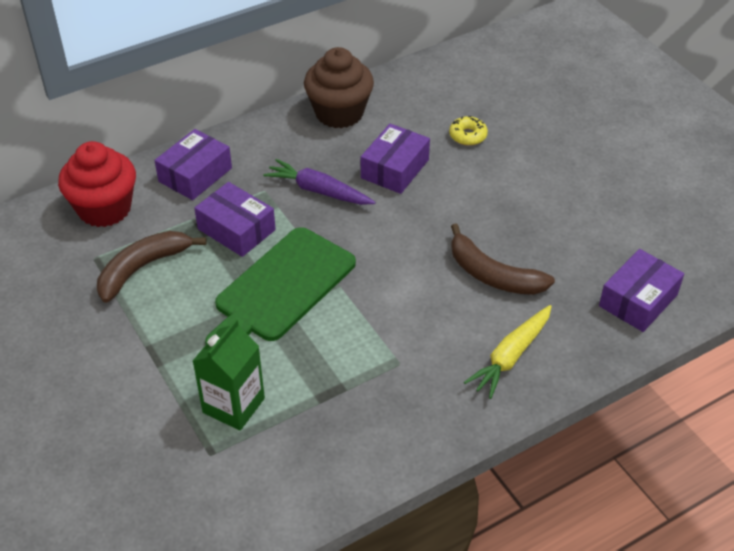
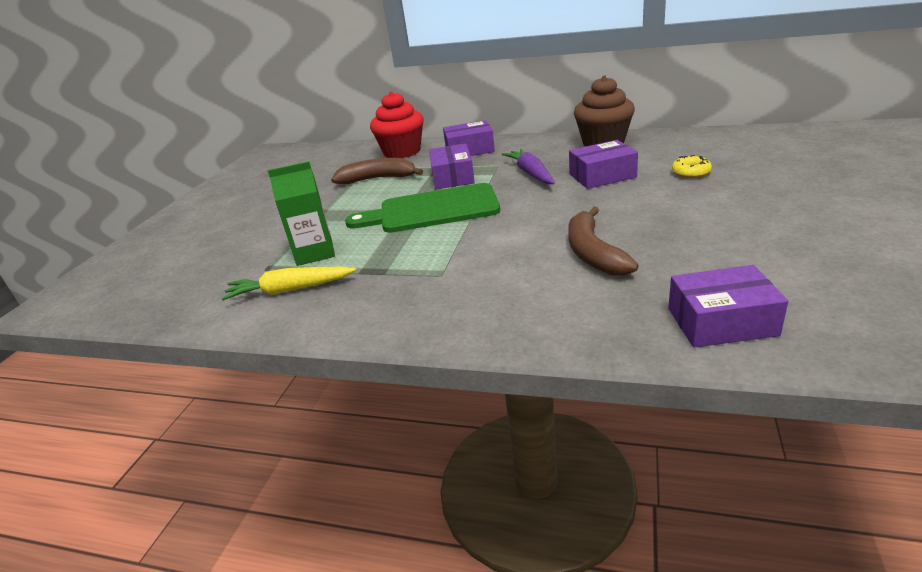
camera: 50 degrees right, 15 degrees down
(510, 356) = (530, 307): yellow carrot -> yellow carrot (290, 290)

